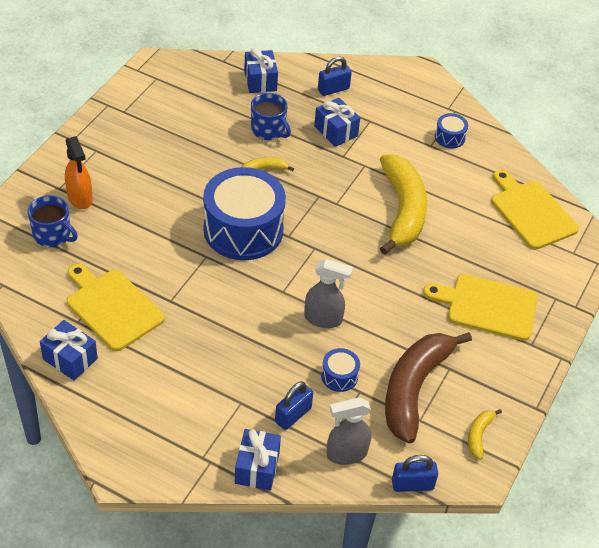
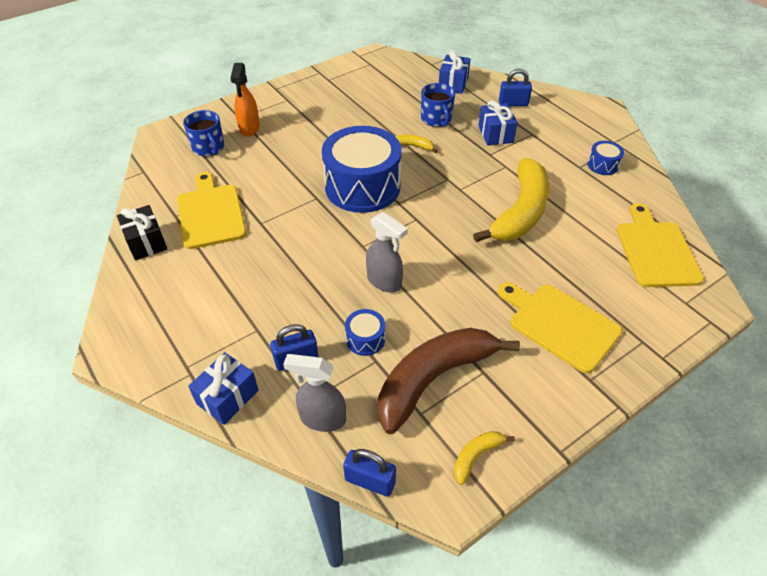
camera: 30 degrees right, 0 degrees up
(70, 359) = (146, 242): blue gift -> black gift

